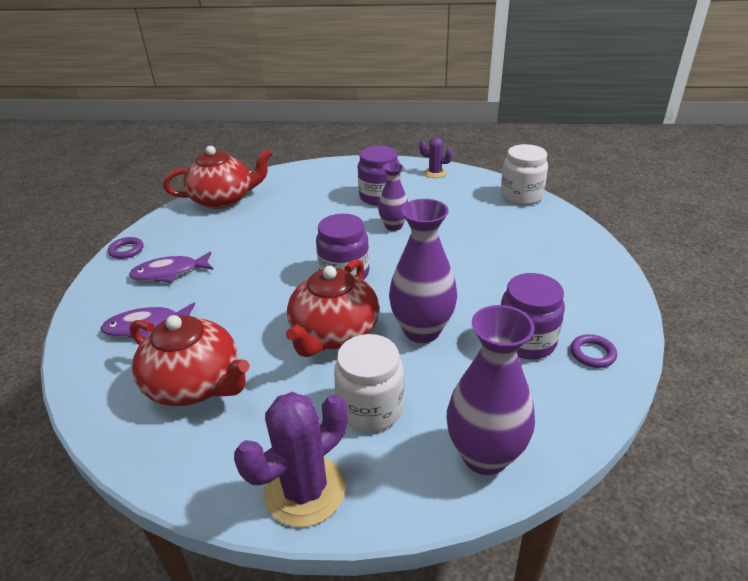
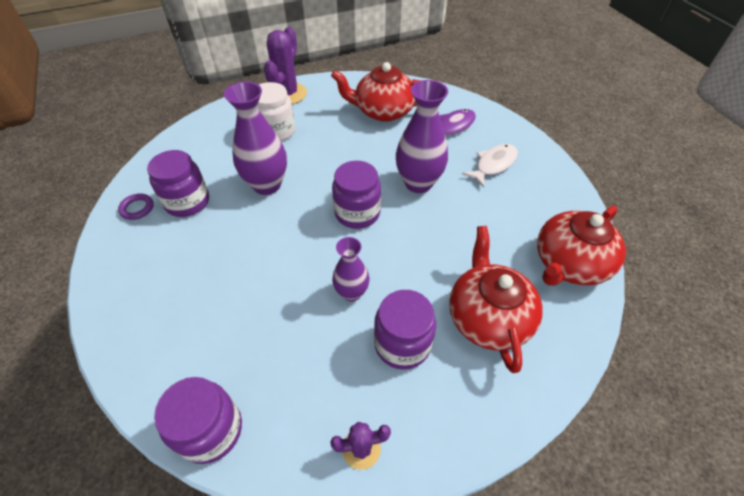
camera: 150 degrees right, 15 degrees up
(126, 250) = (556, 171): purple ring -> none
(169, 273) = (493, 165): purple fish -> white fish
(334, 333) = (327, 163): red teapot -> red teapot (488, 317)
(484, 455) = (205, 130): purple vase -> purple vase (418, 183)
(521, 196) = (211, 430): white jar -> purple jar

